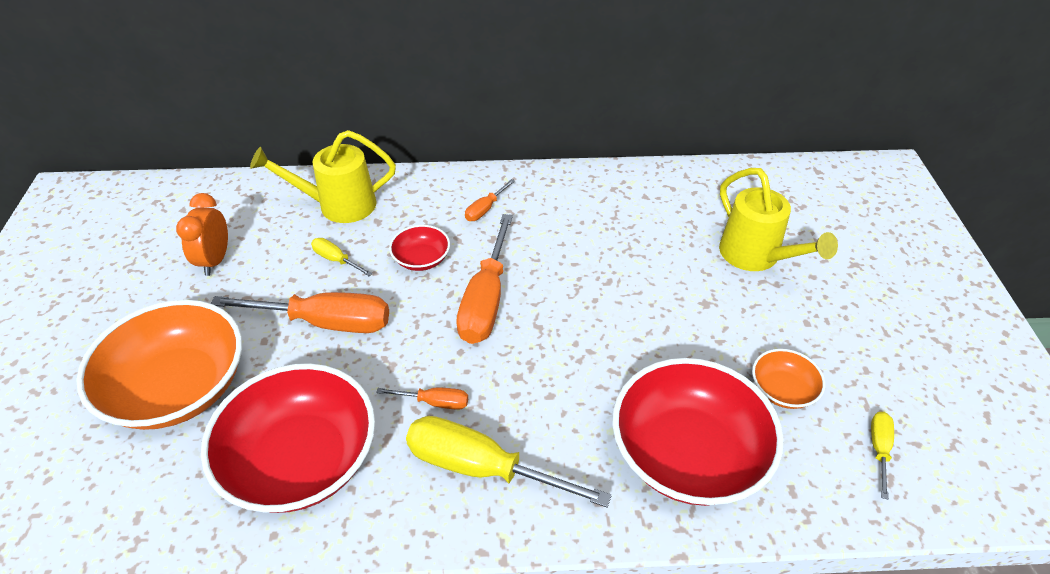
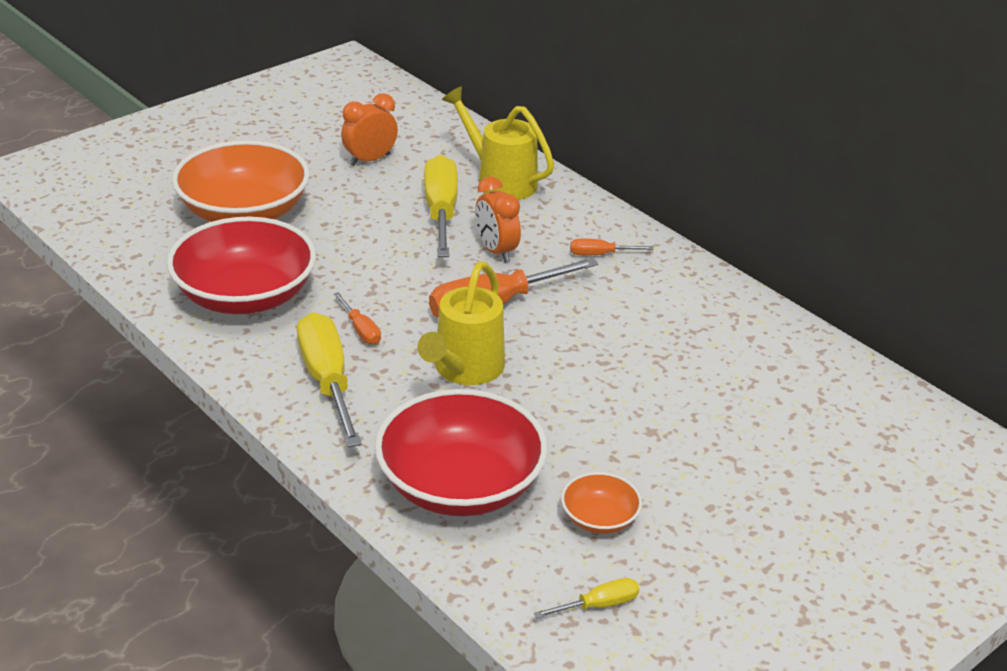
camera: 50 degrees right, 10 degrees down
(327, 322) = (374, 241): orange screwdriver -> none
(335, 259) = (441, 211): yellow screwdriver -> yellow screwdriver, size x2.11
(421, 259) = (496, 251): red bowl -> orange clock
(756, 257) = (760, 441): yellow watering can -> yellow watering can (464, 370)

